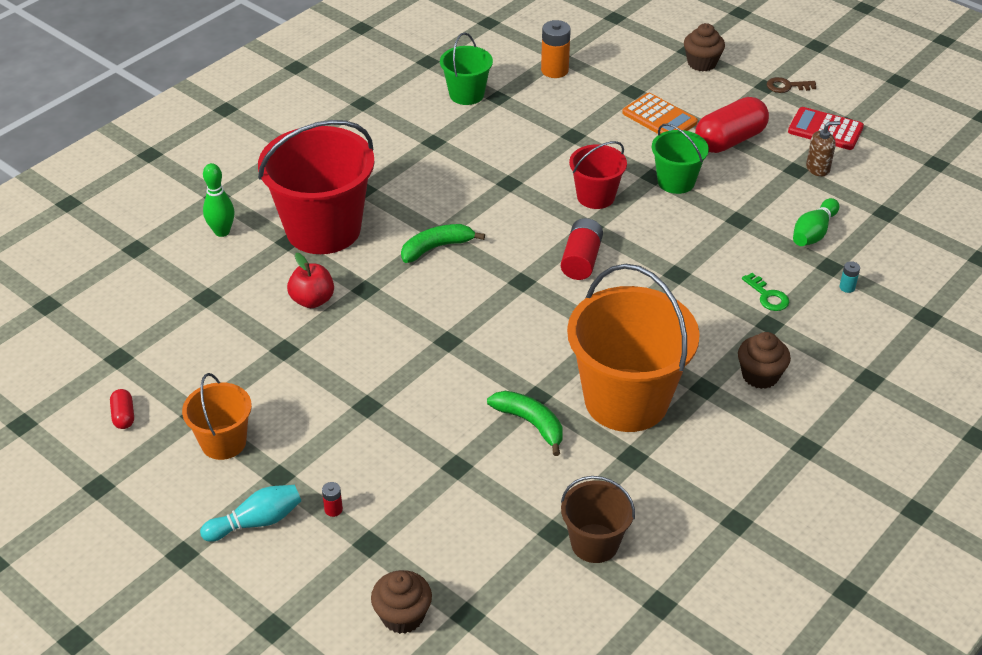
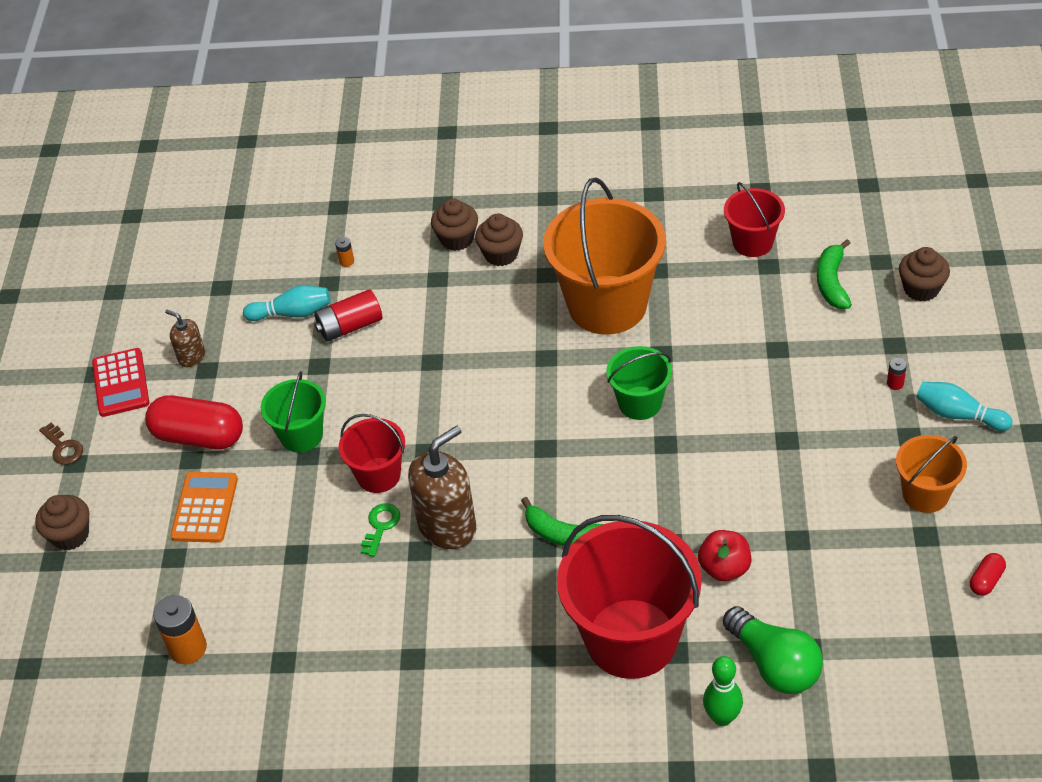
camera: 125 degrees left, 5 degrees up
(220, 275) = (774, 664): none -> green light bulb
(466, 94) = (302, 693): green bucket -> green bucket (640, 403)
(512, 203) = (447, 526): none -> brown soap dispenser
(530, 423) = (691, 339): green banana -> green banana (832, 282)
(581, 260) = (477, 428): red battery -> red battery (350, 326)
(594, 543) = (752, 242): brown bucket -> red bucket
(767, 296) = (404, 297): green key -> green key (380, 526)
(809, 361) = (457, 239): none -> brown cupcake
(813, 233) = (292, 313): green bowling pin -> turquoise bowling pin
(847, 287) = (346, 261): turquoise battery -> orange battery

